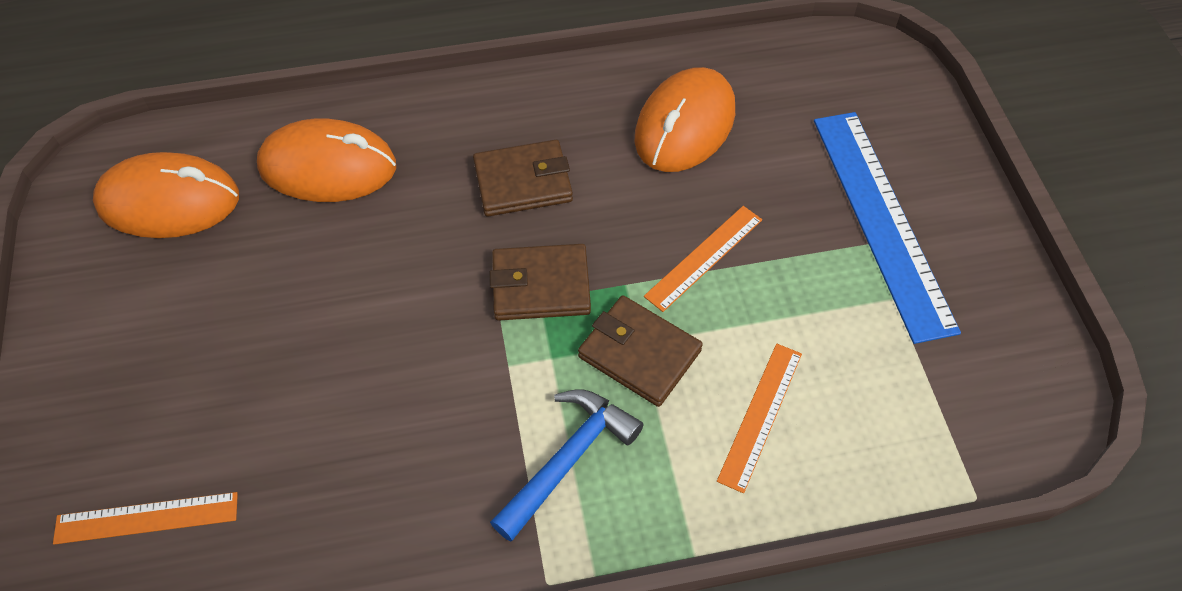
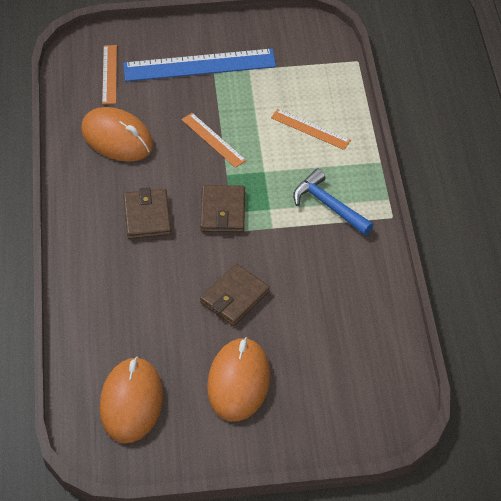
camera: 85 degrees left, 5 degrees down
(147, 518) = (351, 387): orange ruler -> orange ruler (109, 74)
(328, 167) = (117, 315): orange mouse -> orange mouse (239, 381)
(639, 354) = (270, 172): brown wallet -> brown wallet (234, 297)

